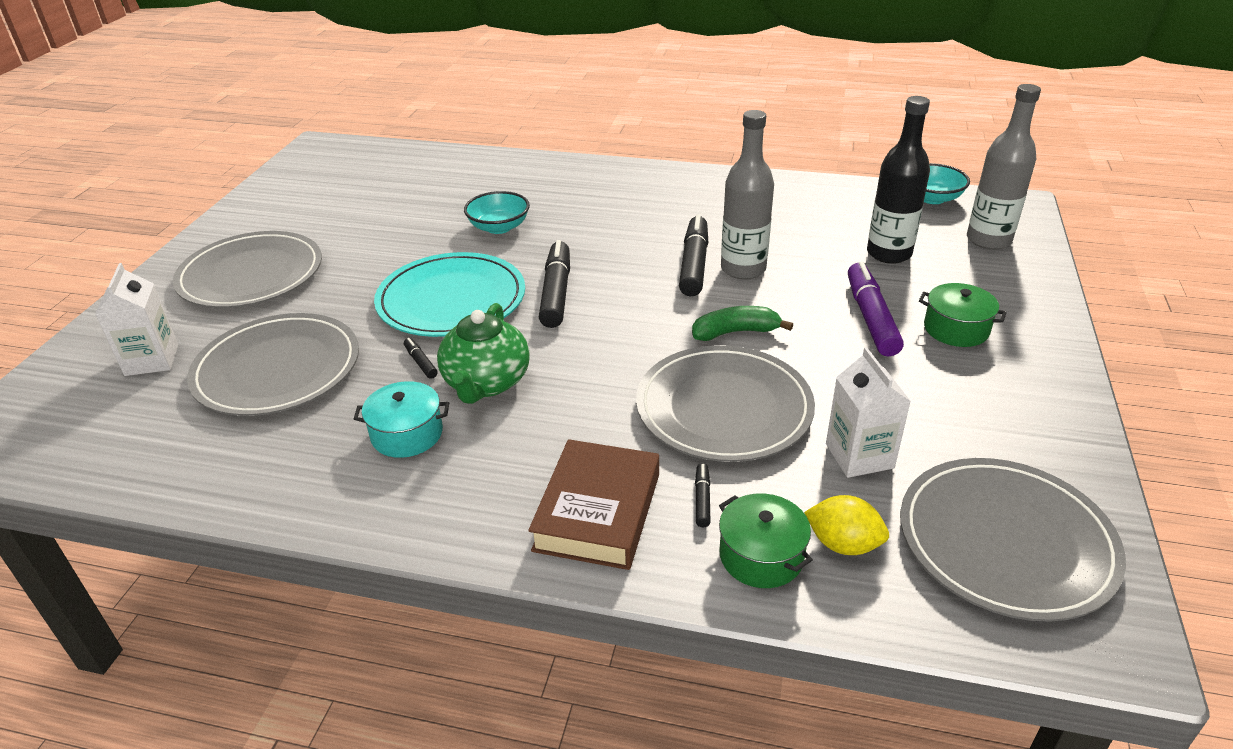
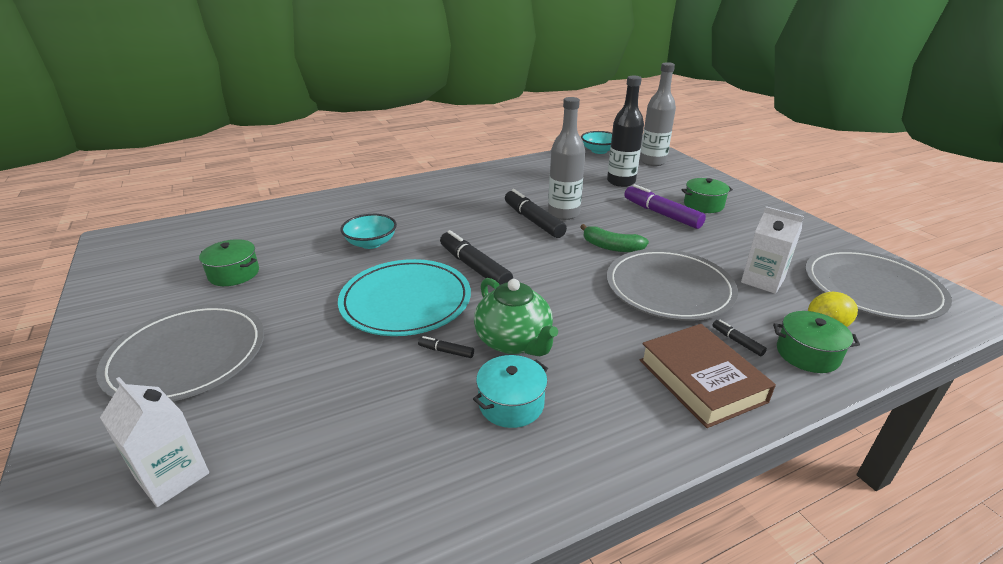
camera: 40 degrees left, 5 degrees down
(277, 369) = (328, 415): grey plate -> none
(358, 214) = (234, 274): none -> green pot
(735, 332) = (611, 247): green banana -> green banana turned 105 degrees counterclockwise

